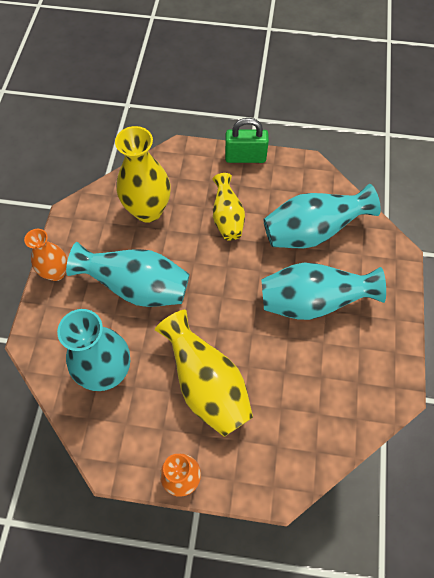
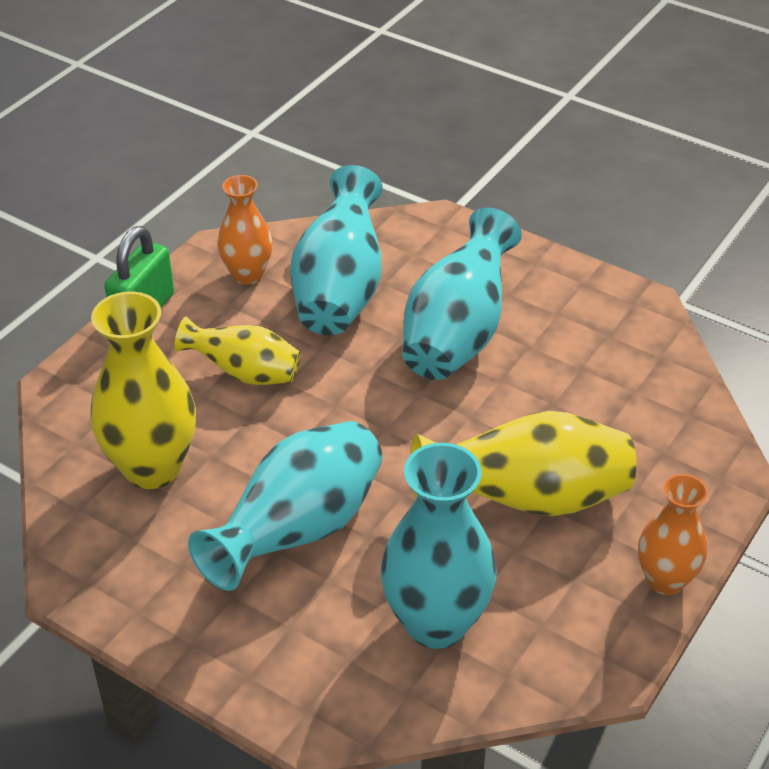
camera: 65 degrees left, 20 degrees down
(56, 272) = (188, 642): orange vase -> orange vase (247, 275)

